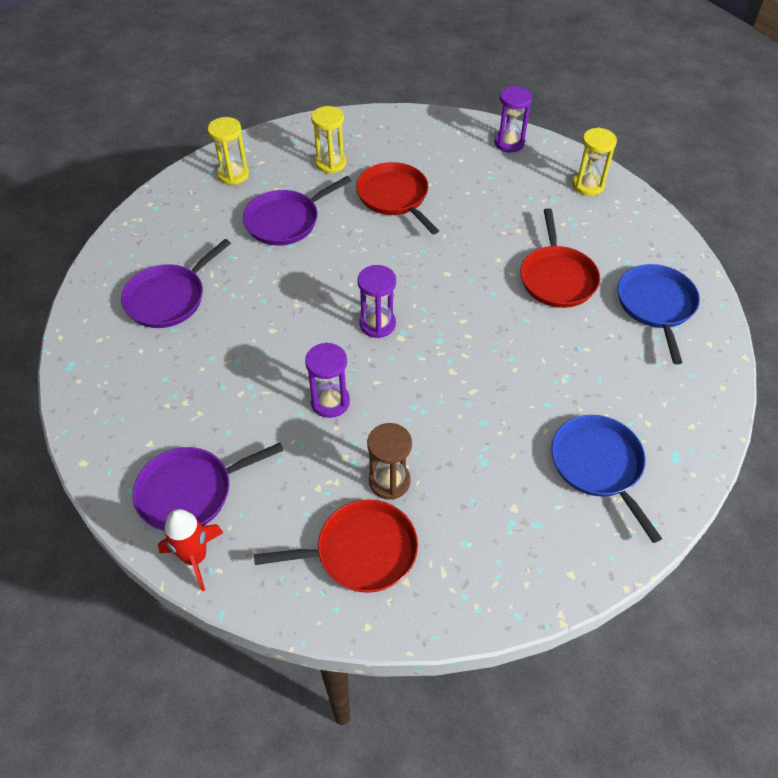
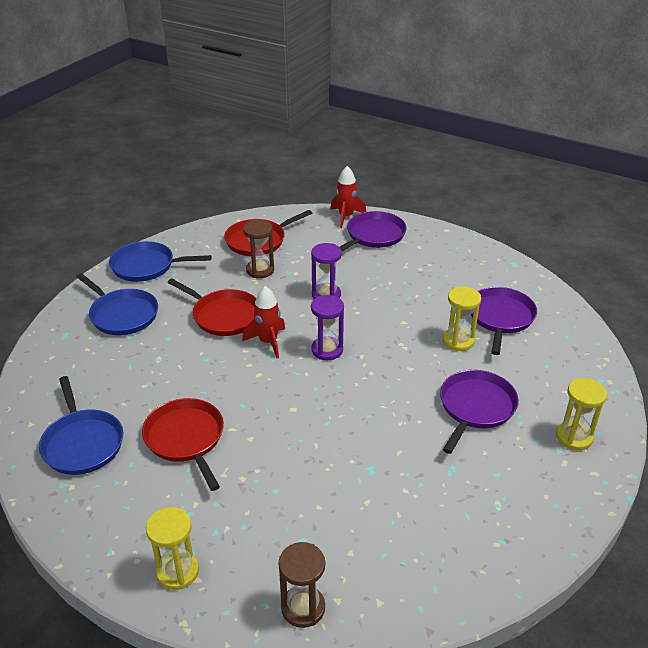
camera: 155 degrees right, 15 degrees down
(330, 163) = (492, 489): yellow hourglass -> yellow hourglass (458, 341)
(394, 197) = (393, 471): red pan -> red pan (223, 316)
(435, 357) = (268, 342): none -> red rocket
(509, 143) = (303, 608): purple hourglass -> brown hourglass
(549, 557) = (146, 266): none -> blue pan

